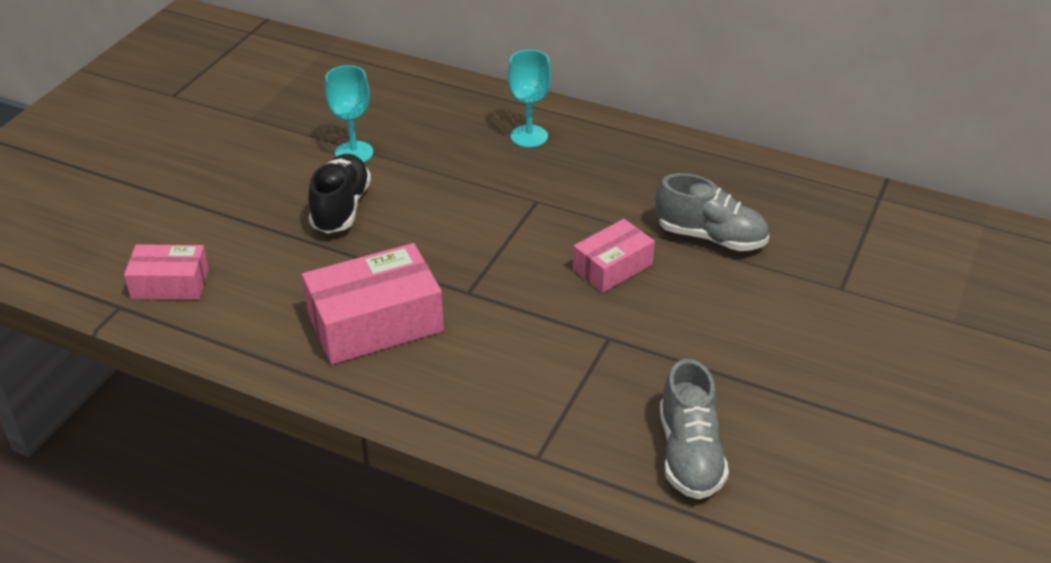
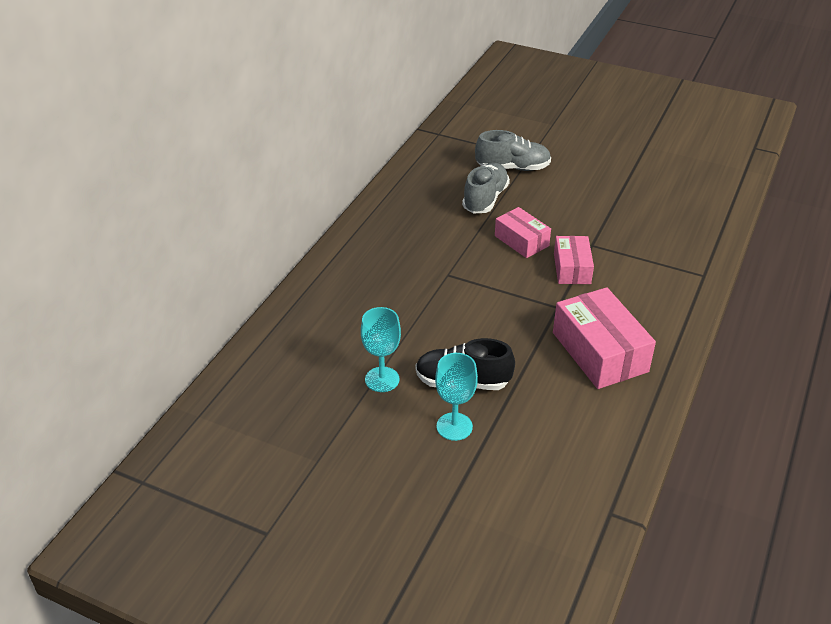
camera: 90 degrees left, 0 degrees up
(170, 284) = (575, 482): pink box -> pink box (572, 268)
(529, 136) = (362, 278): turquoise goblet -> turquoise goblet (454, 426)
(689, 454) = (682, 219): grey shoe -> grey shoe (512, 168)

